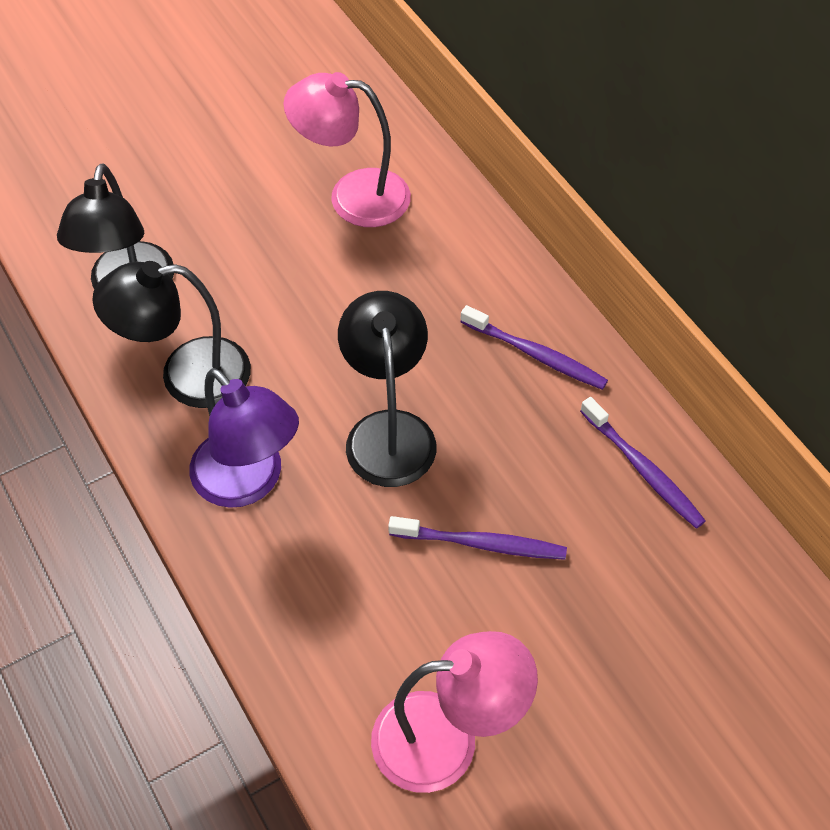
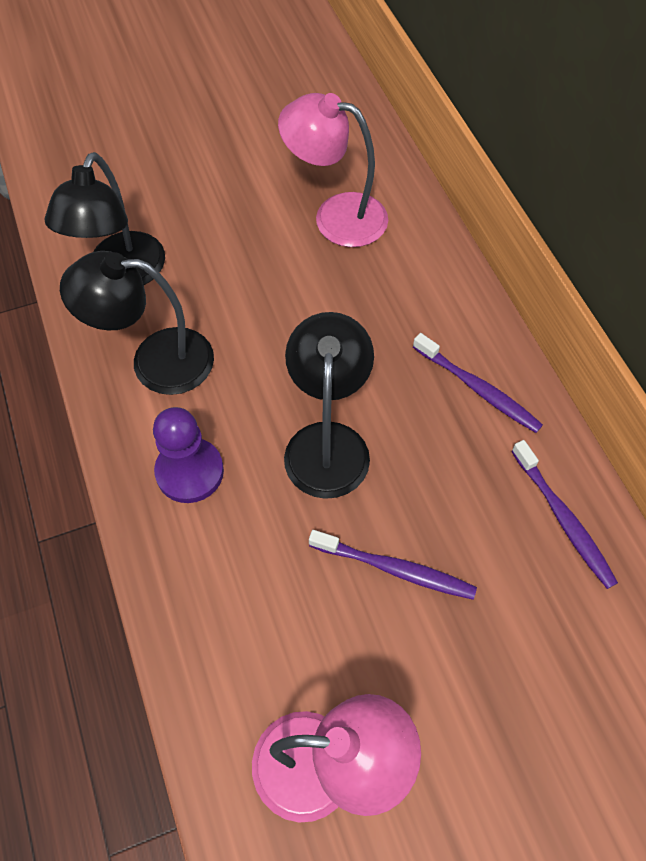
camera: 10 degrees right, 5 degrees up
(248, 482) = (190, 472): purple lamp -> purple pawn

